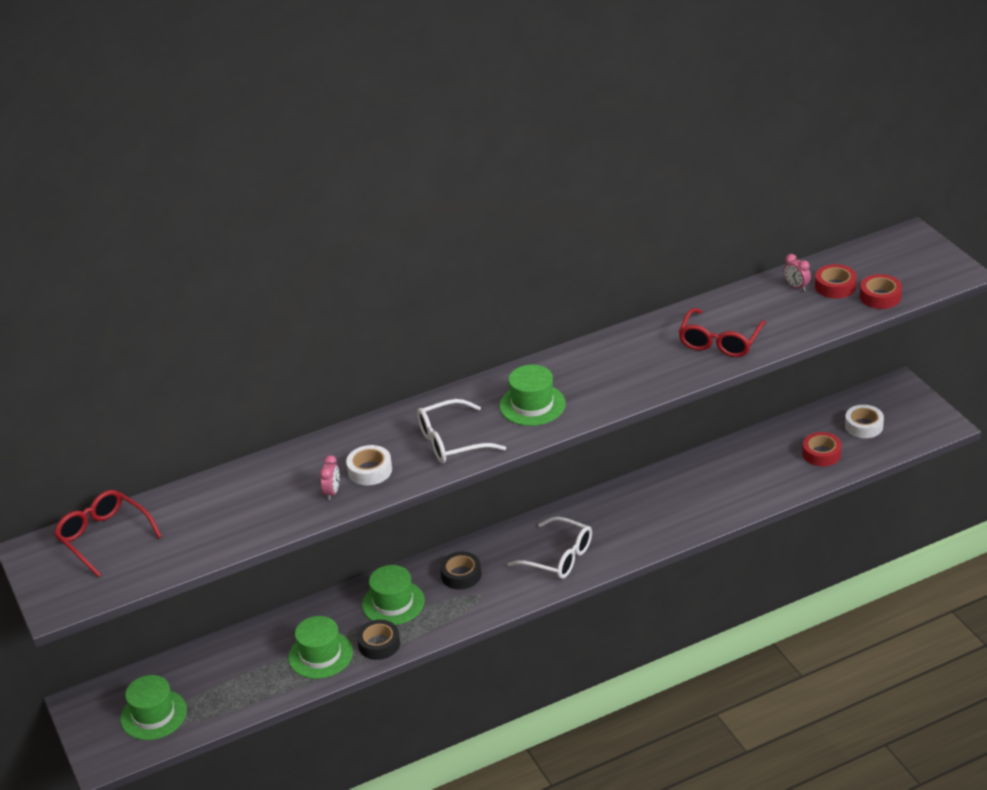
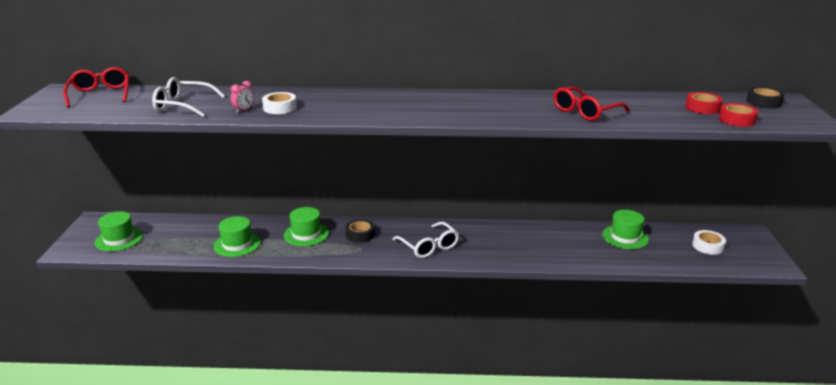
camera: 25 degrees right, 10 degrees down
(379, 644) = (274, 251): black tape -> black tape (764, 102)
(451, 442) = (346, 109): white glasses -> white glasses (183, 105)
(532, 405) = (419, 107): green hat -> green hat (625, 237)
(796, 287) = (670, 102): pink clock -> none
(821, 454) = (663, 251): red tape -> none

